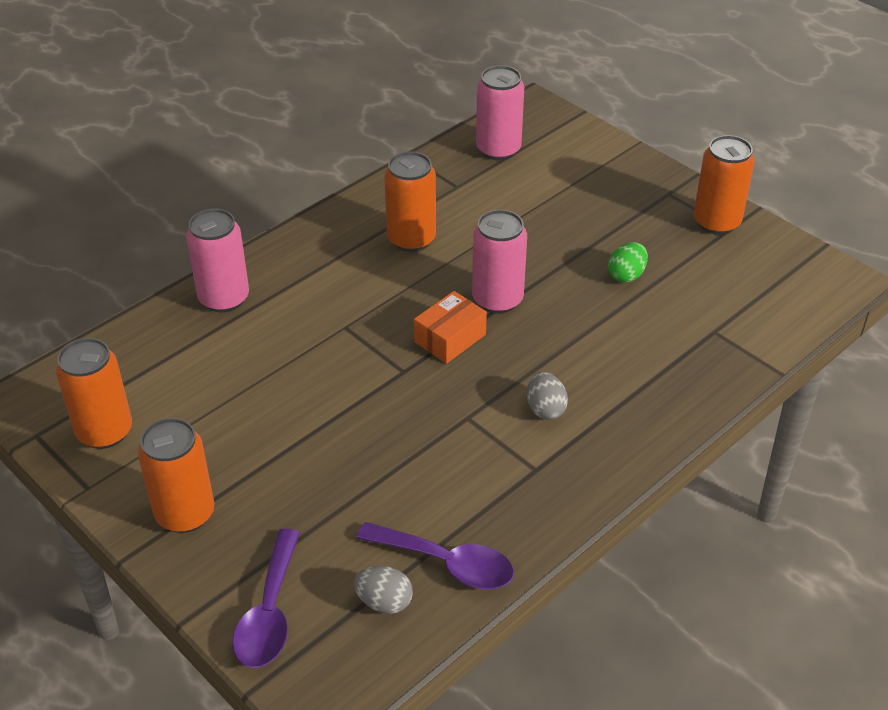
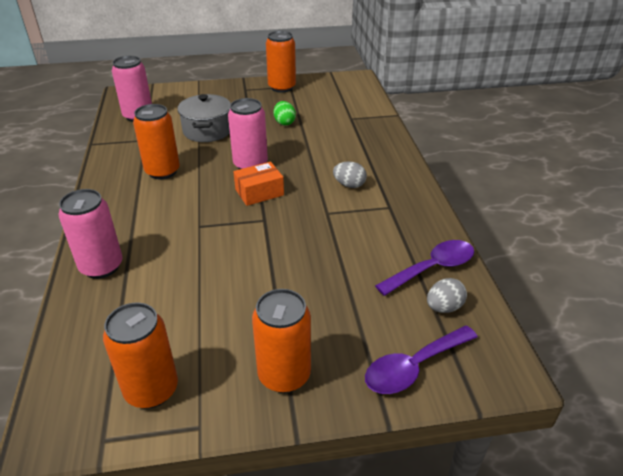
camera: 55 degrees left, 5 degrees down
(269, 612) = (413, 367): purple spoon -> purple spoon turned 105 degrees clockwise
(450, 338) = (259, 192): orange box -> orange box turned 75 degrees clockwise
(530, 222) = (207, 131): none -> grey pot

